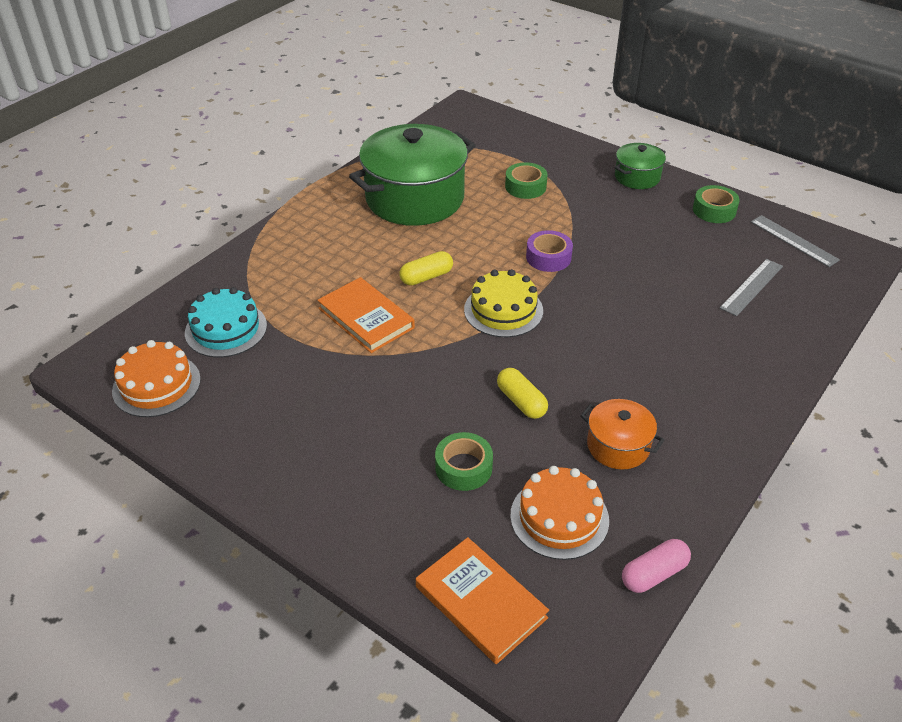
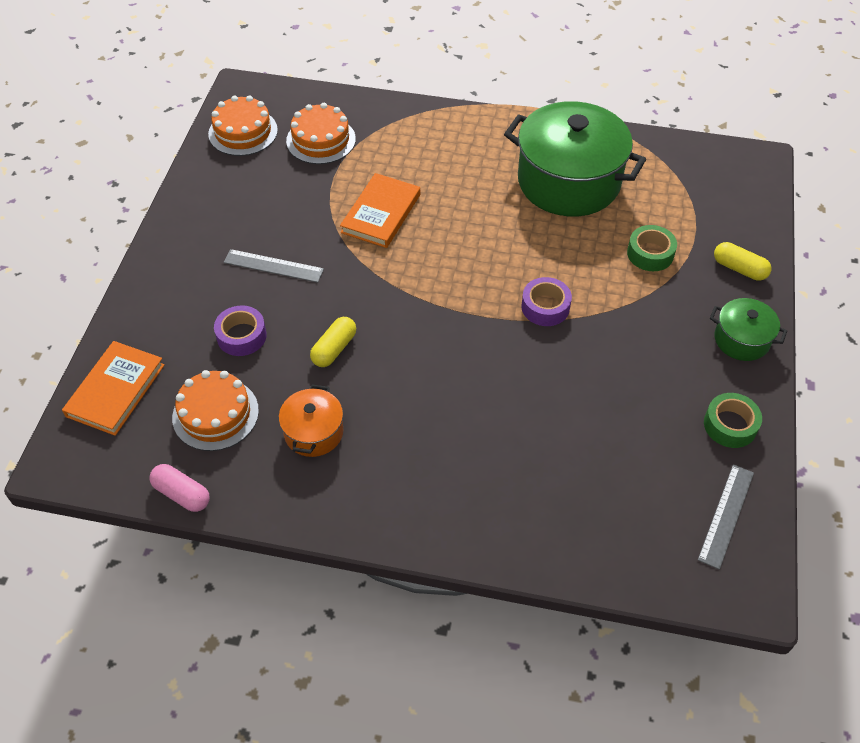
camera: 65 degrees right, 10 degrees up
(226, 329) = (321, 140): turquoise cake -> orange cake
(426, 277) = (458, 231): yellow capsule -> yellow capsule (739, 269)
(463, 467) = (241, 336): green tape -> purple tape
(503, 310) = (446, 299): yellow cake -> none
(751, 287) = (609, 489): grey ruler -> grey ruler (273, 266)

